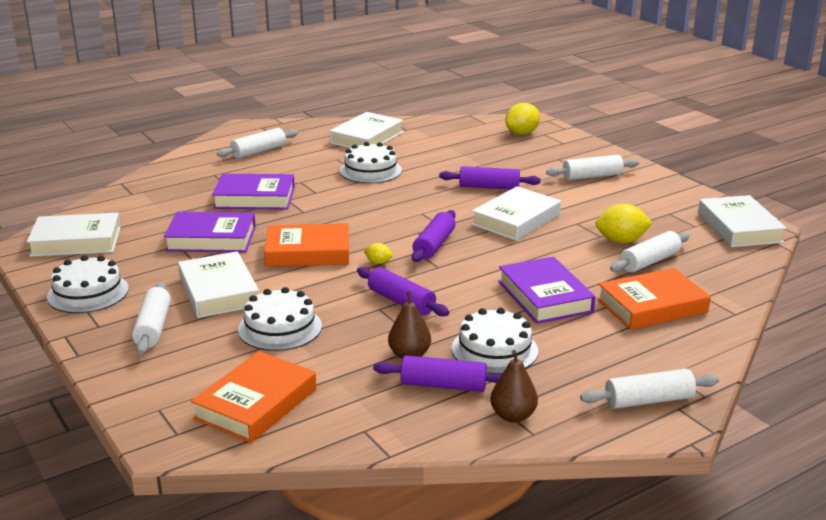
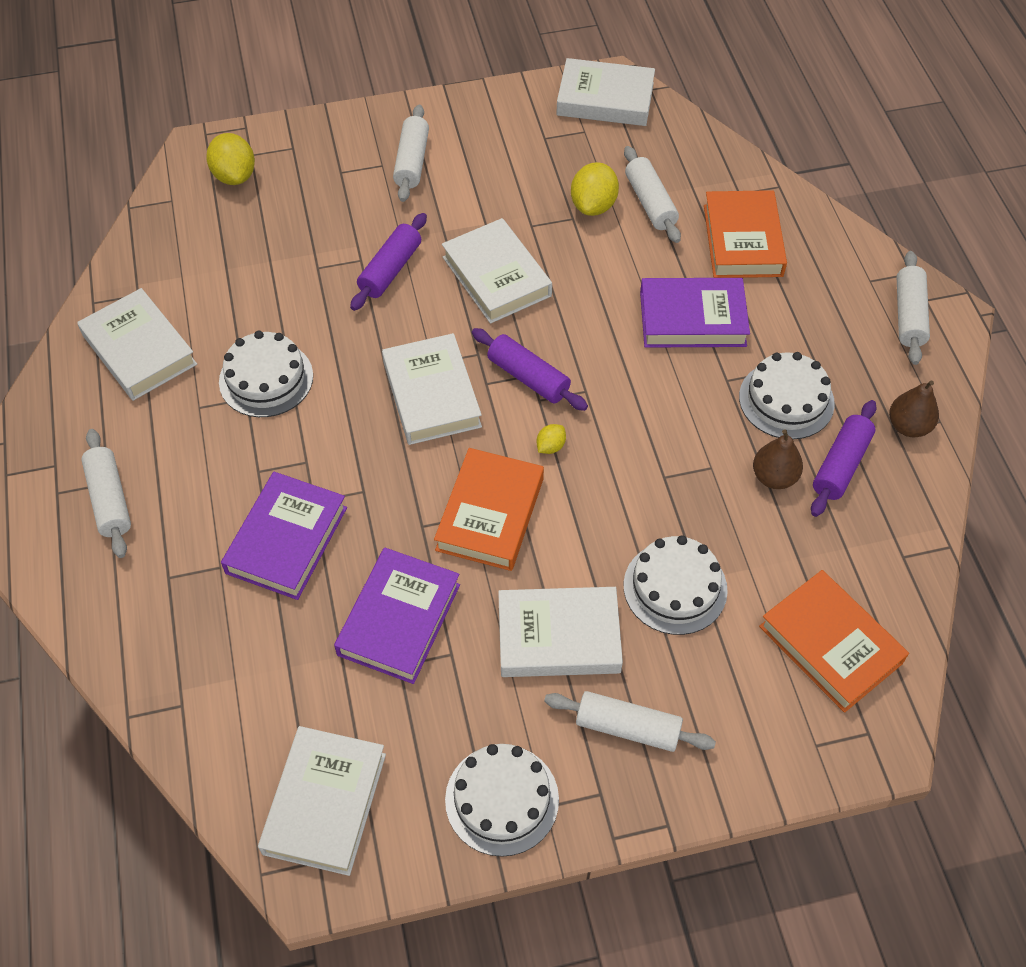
camera: 70 degrees left, 30 degrees up
(394, 217) = (432, 394): none -> white book
(401, 302) = (656, 451): purple rolling pin -> none

